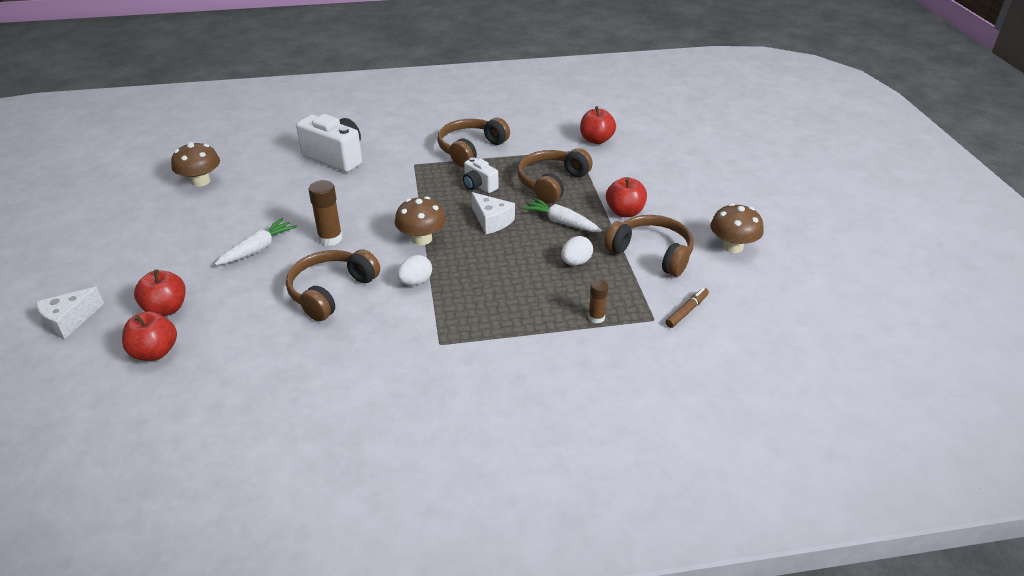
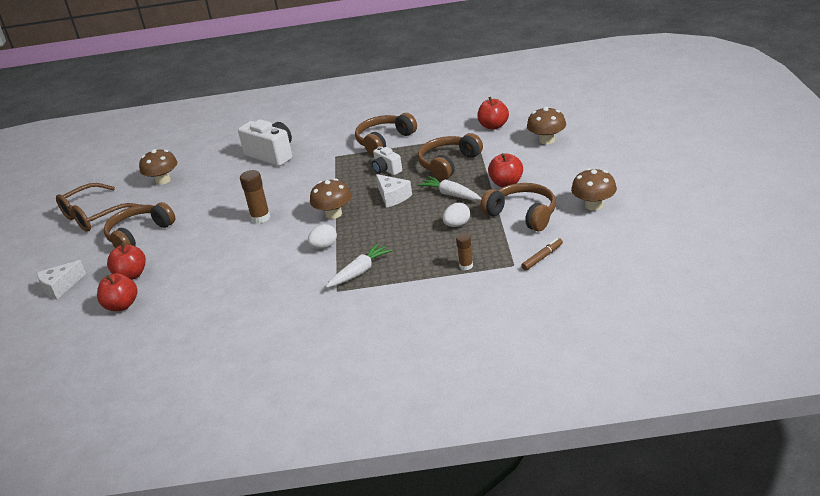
camera: 10 degrees right, 5 degrees down
(112, 223) = (94, 216): none -> brown glasses
(258, 249) = (203, 229): white carrot -> white carrot (359, 272)
(331, 291) = (257, 257): brown headphones -> brown headphones (139, 235)
(661, 161) = (547, 140): none -> brown mushroom

